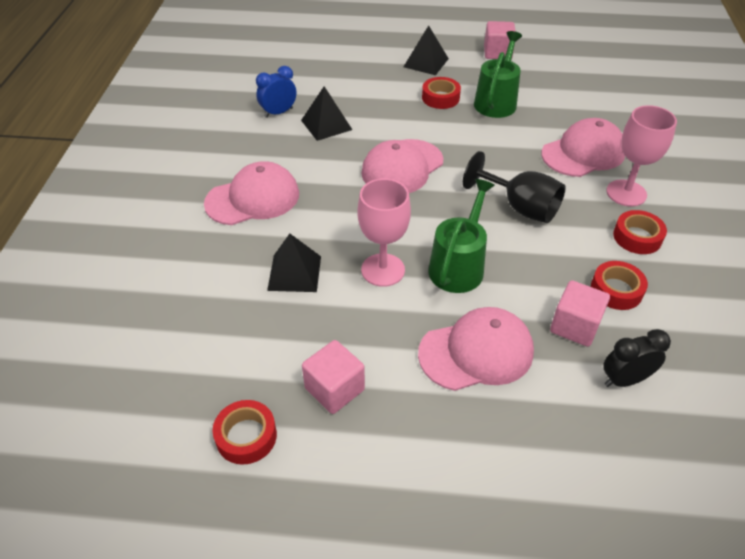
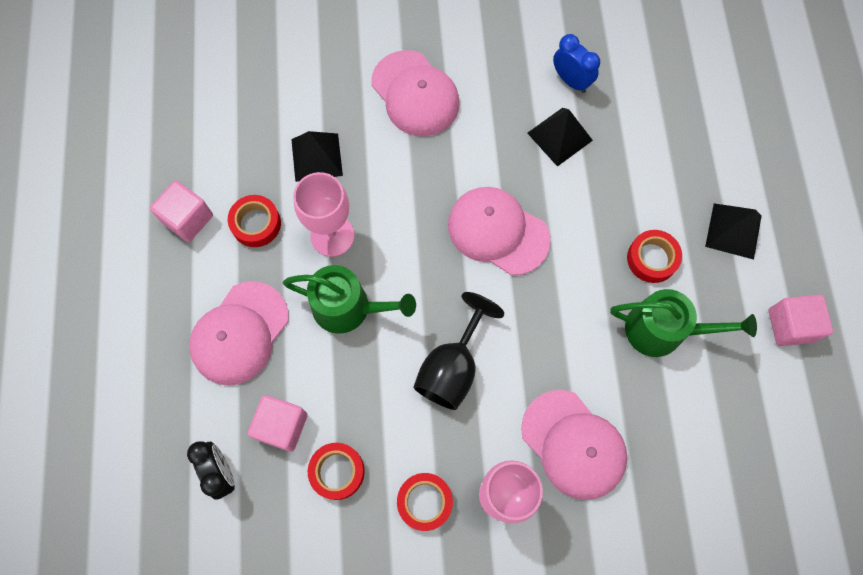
camera: 80 degrees right, 25 degrees up
(246, 436) = (138, 163): red tape -> red tape (256, 224)
(476, 352) = (239, 333): pink cap -> pink cap turned 60 degrees clockwise

